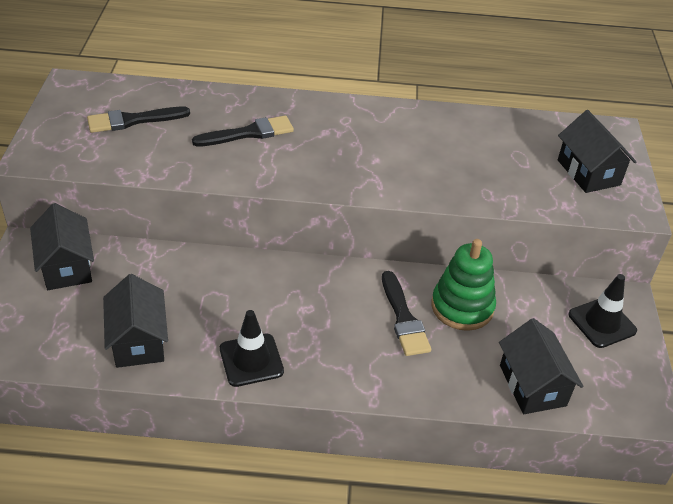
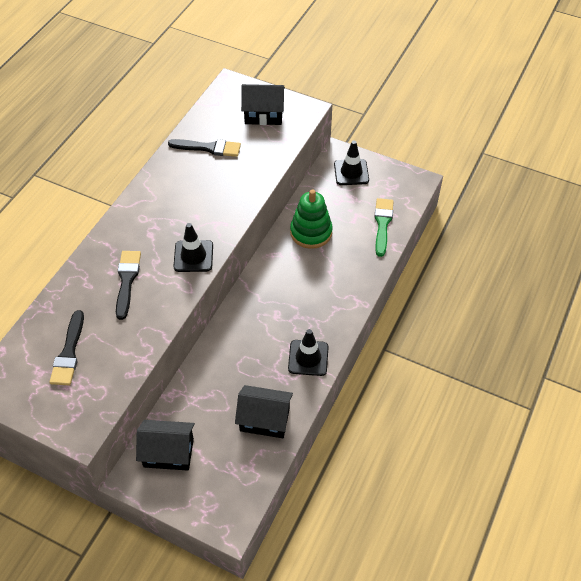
camera: 65 degrees left, 10 degrees up
(313, 174) = (193, 256): none -> black traffic cone
(403, 318) = (307, 265): black brush -> black brush (208, 148)
(532, 385) = (382, 224): black house -> green brush

